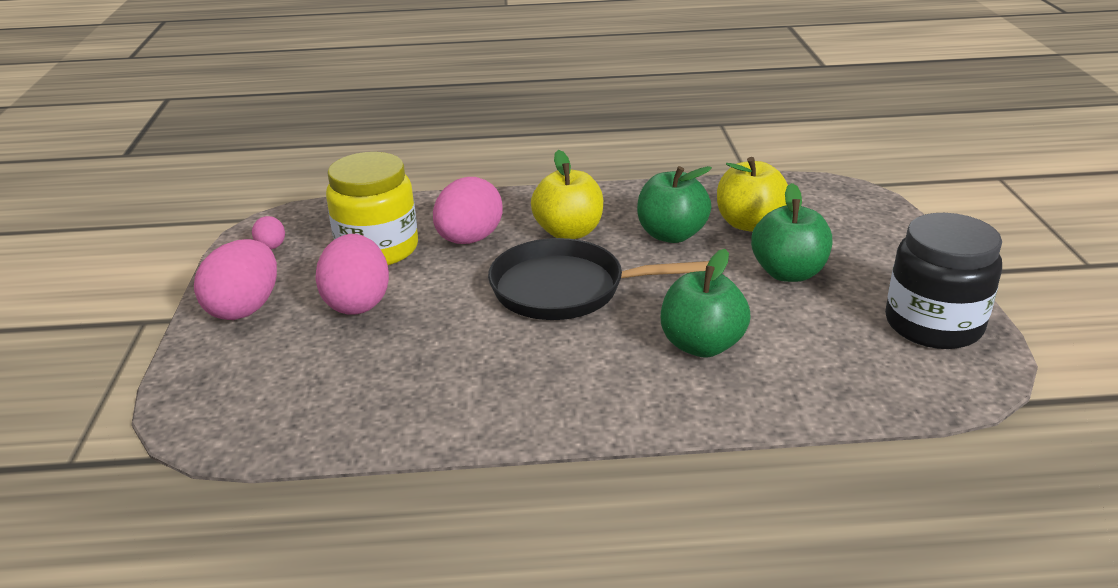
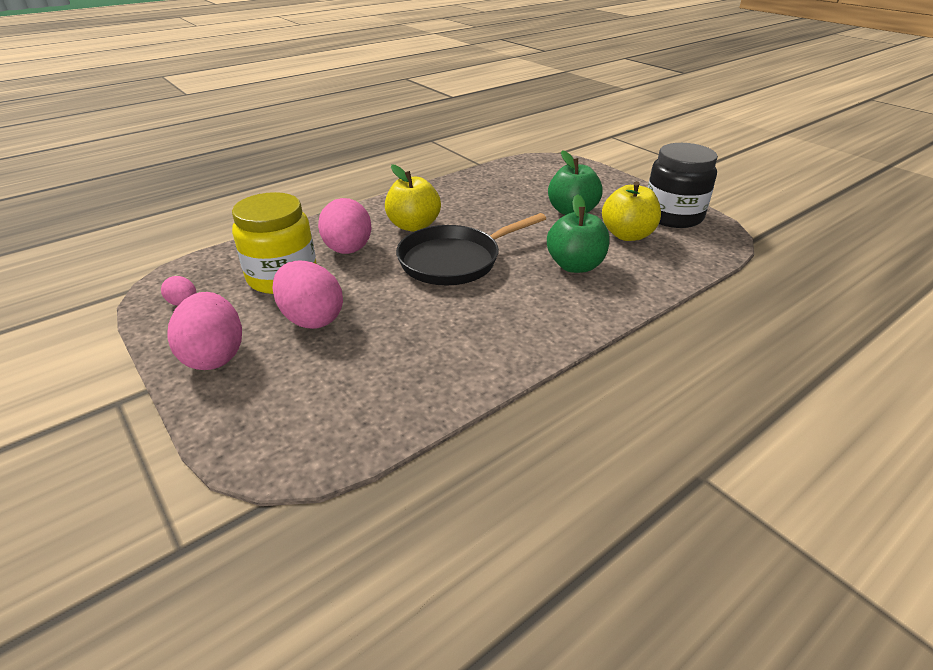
camera: 35 degrees left, 5 degrees up
(671, 235) = (481, 209): green apple -> none
(749, 224) = (518, 191): yellow apple -> yellow apple (627, 235)

